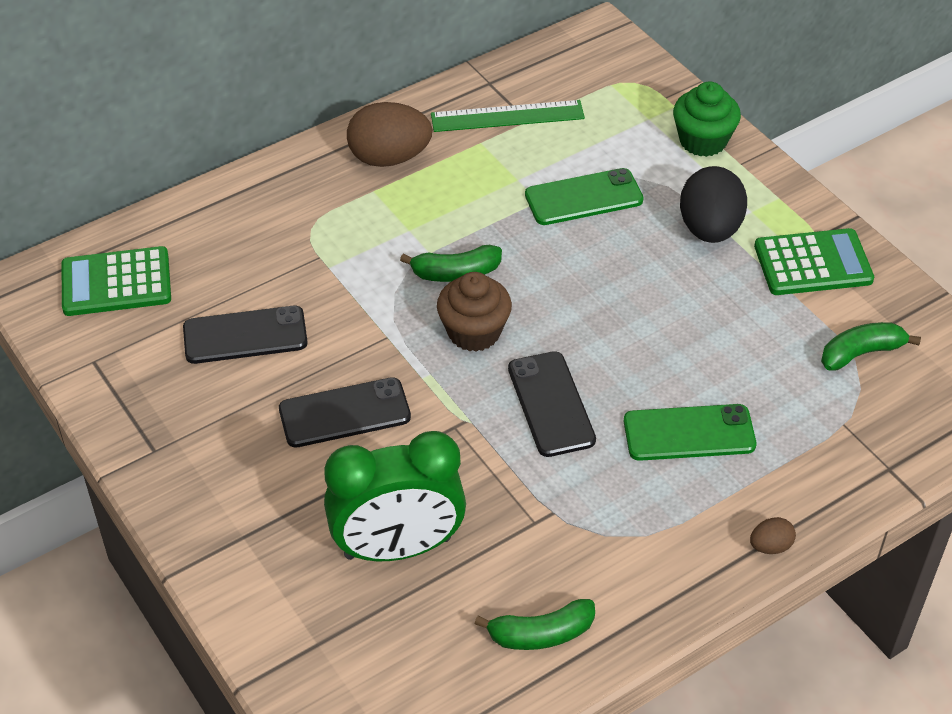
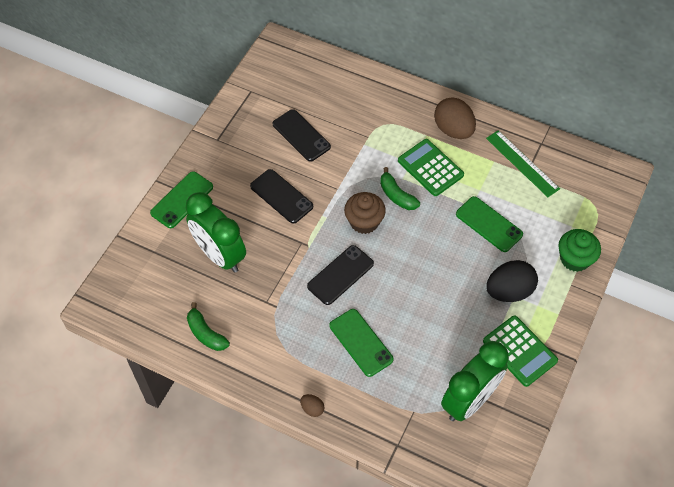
camera: 60 degrees right, 10 degrees up
(116, 282) = (299, 73): green calculator -> green calculator (430, 168)
(240, 555) = (182, 200): none -> green phone
(861, 353) = (469, 401): green banana -> green clock

